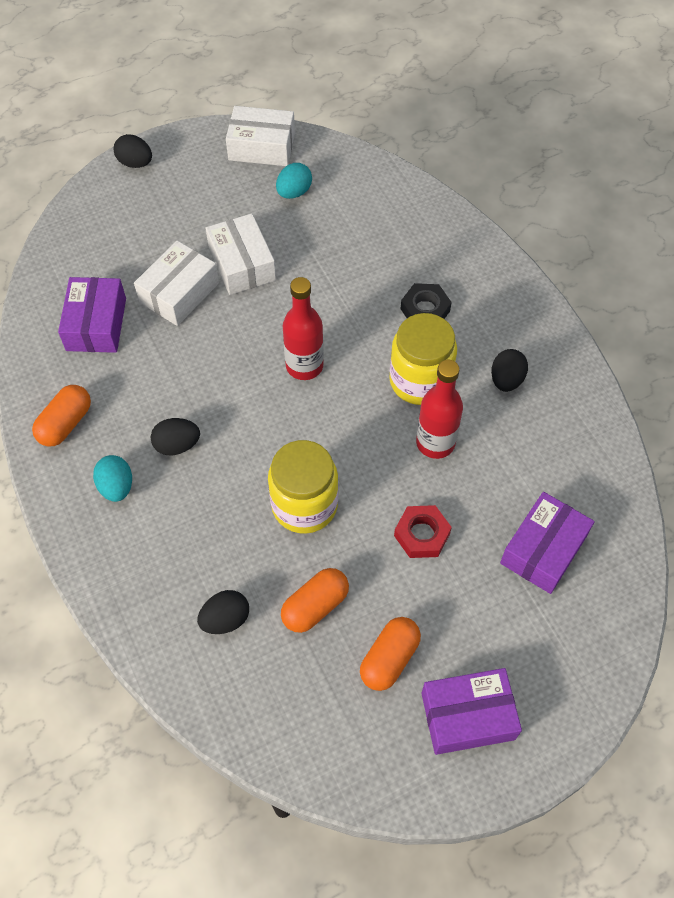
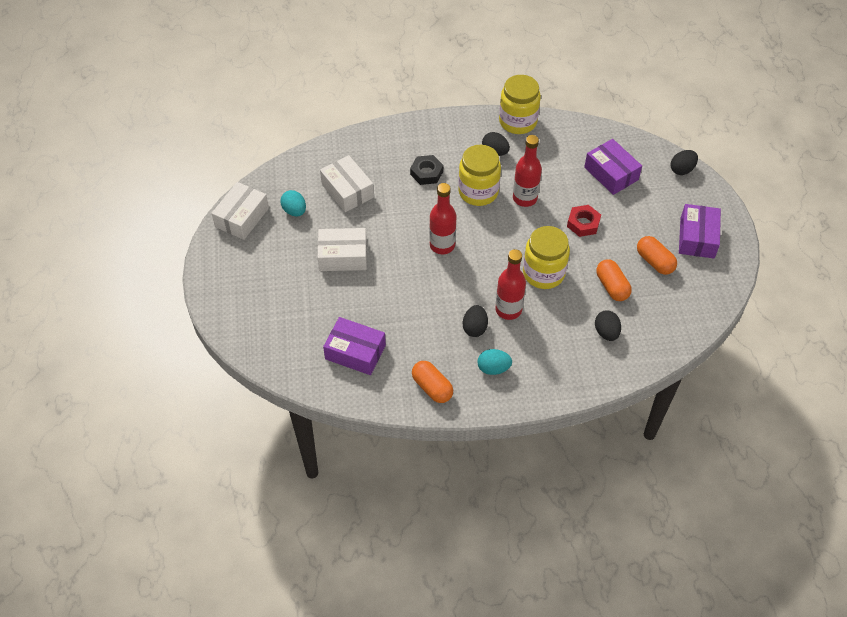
camera: 70 degrees left, 5 degrees down
(135, 163) = (215, 296): black egg -> black egg (682, 169)
(179, 292) = (350, 297): white box -> white box (347, 190)
(222, 477) = (508, 310): none -> red bottle
(582, 392) = (518, 121): none -> yellow jar

